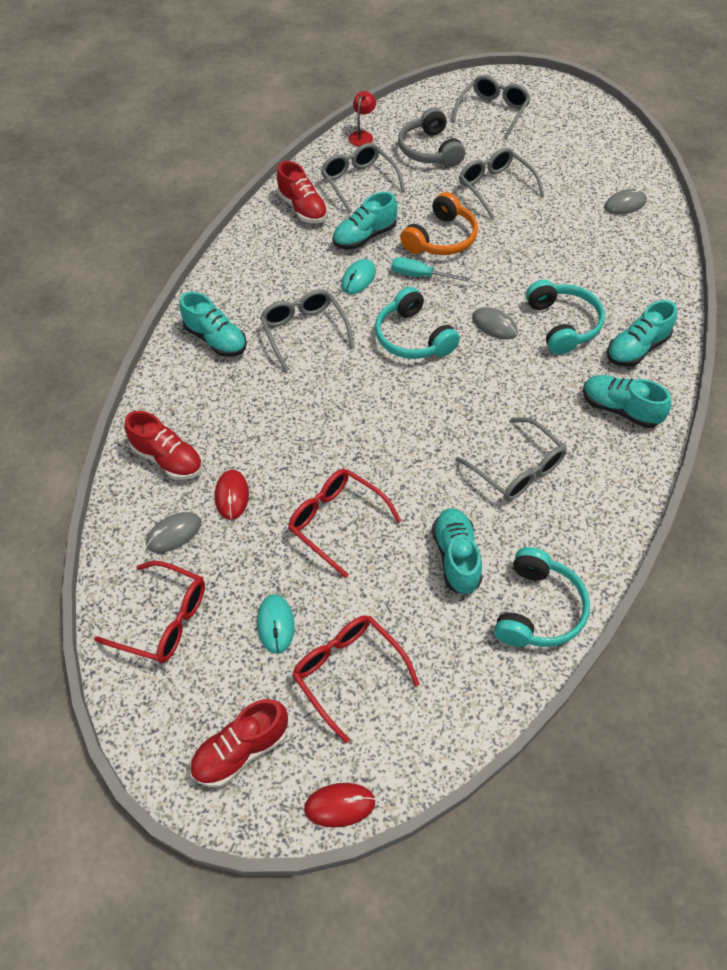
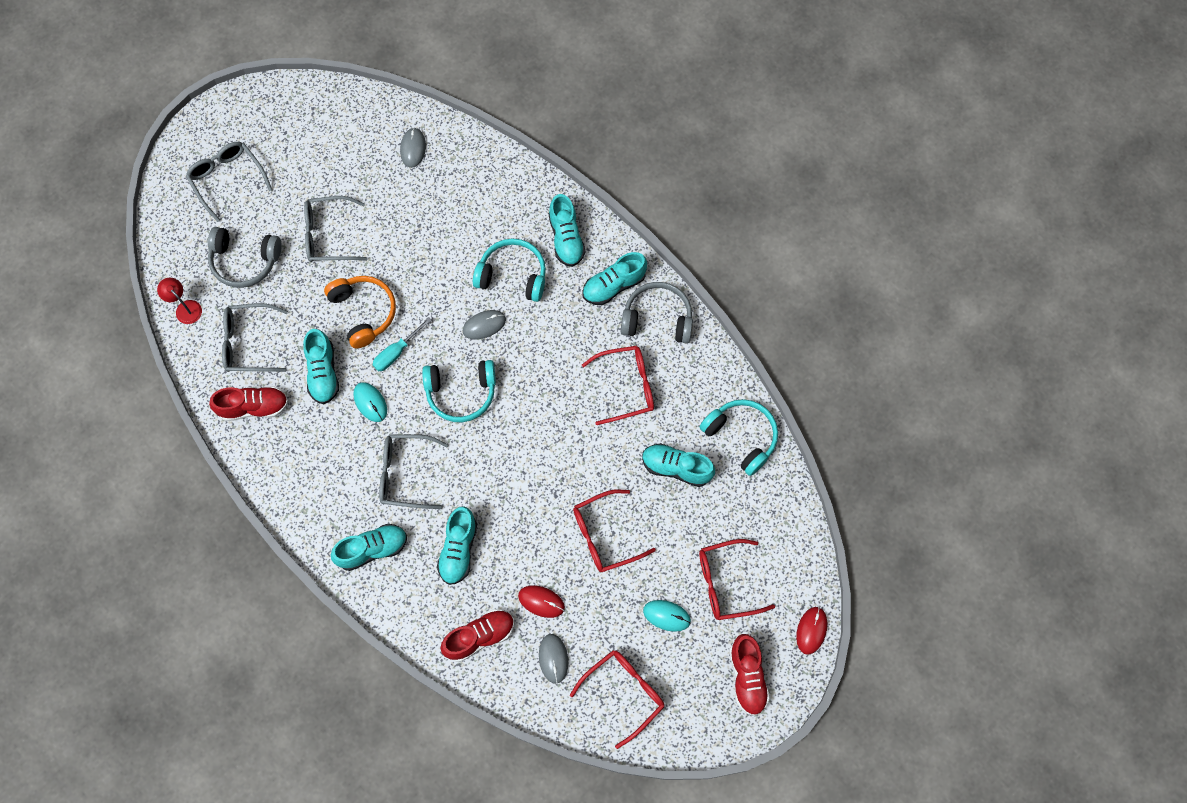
camera: 65 degrees left, 15 degrees up
(251, 403) = (458, 550): none -> turquoise shoe
(517, 469) = (627, 387): grey glasses -> red glasses
(615, 464) = (657, 319): none -> grey headphones

